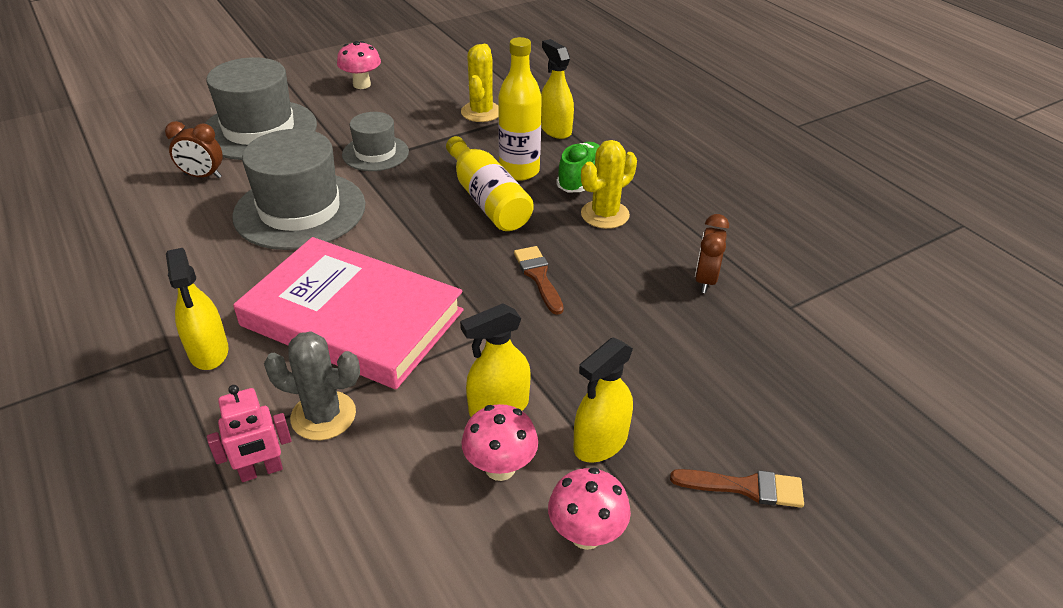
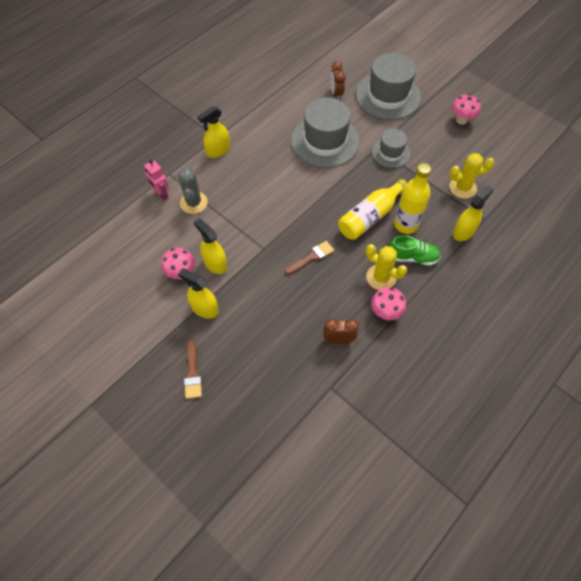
camera: 75 degrees right, 20 degrees up
(352, 318) = (254, 191): pink book -> none
(586, 534) = (154, 312): pink mushroom -> pink mushroom (385, 312)

